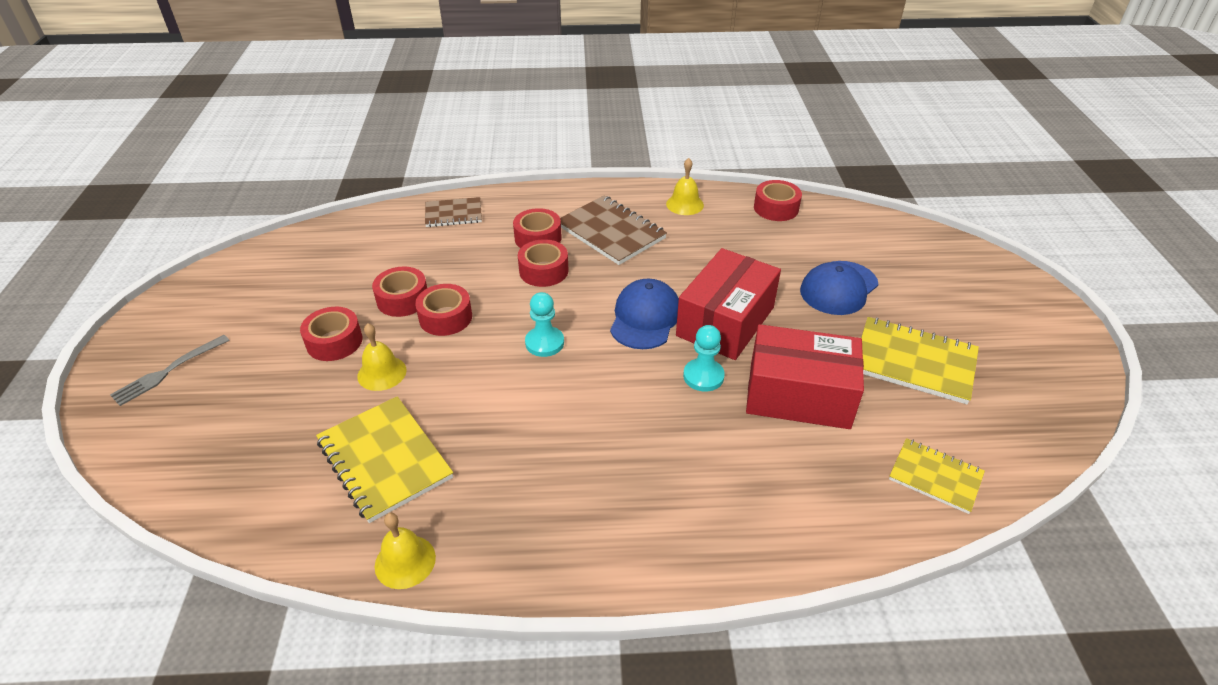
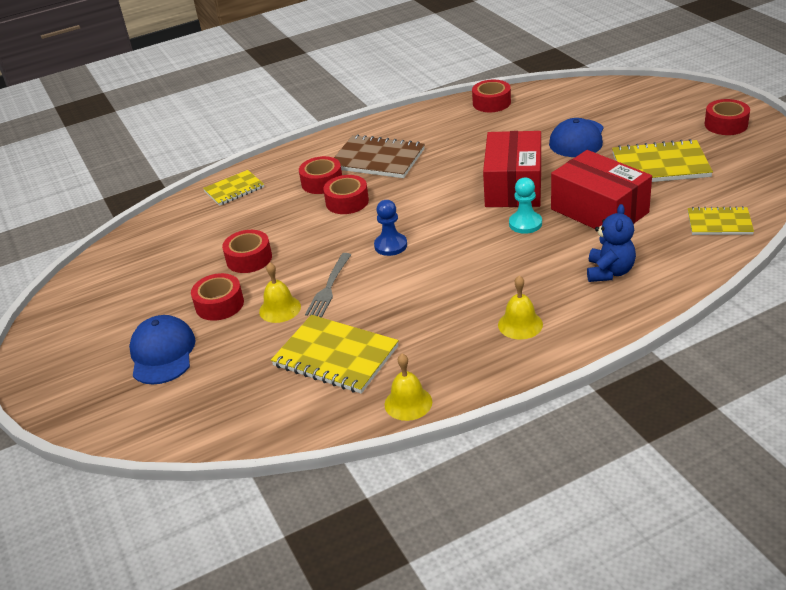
camera: 20 degrees left, 5 degrees down
(167, 372) = (94, 374): grey fork -> grey fork (329, 288)
(445, 317) = (296, 257): red tape -> red tape (726, 124)
(453, 214) = (234, 189): brown notebook -> yellow notebook
(544, 343) = (390, 245): turquoise pawn -> blue pawn
(645, 318) = (453, 204): blue cap -> blue cap (162, 353)
(685, 204) = (419, 122): yellow bell -> yellow bell (520, 324)
(752, 487) = (609, 272): none -> blue teddy bear
(799, 395) = (599, 211): red box -> red box turned 60 degrees clockwise

